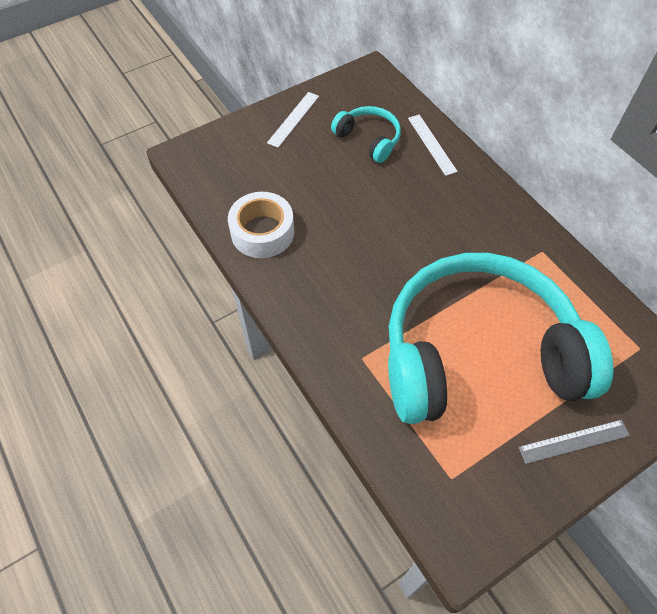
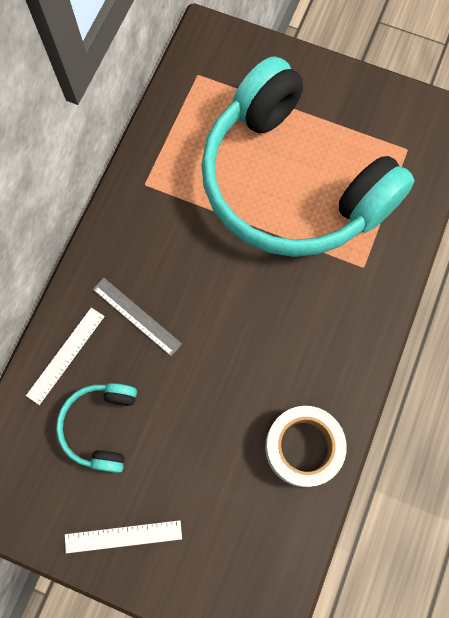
camera: 125 degrees left, 15 degrees up
(574, 441) = (315, 86): grey ruler -> grey ruler (137, 316)

